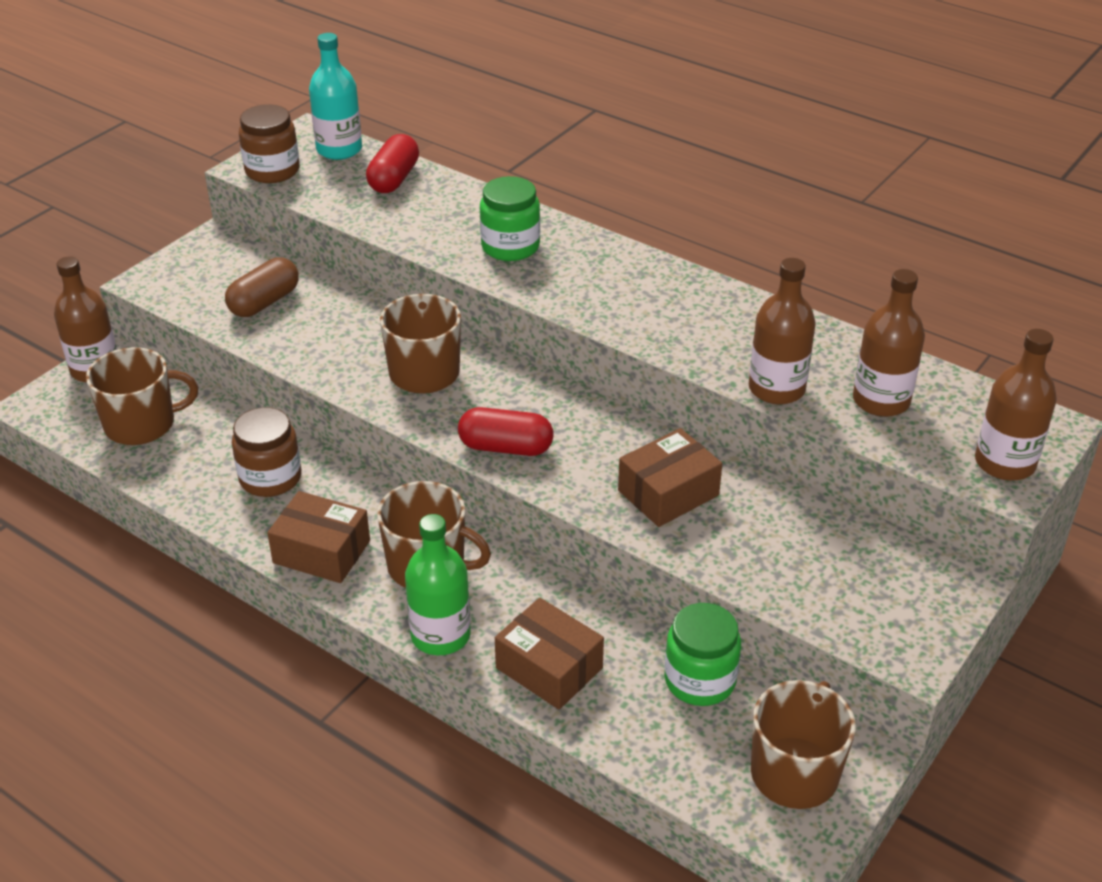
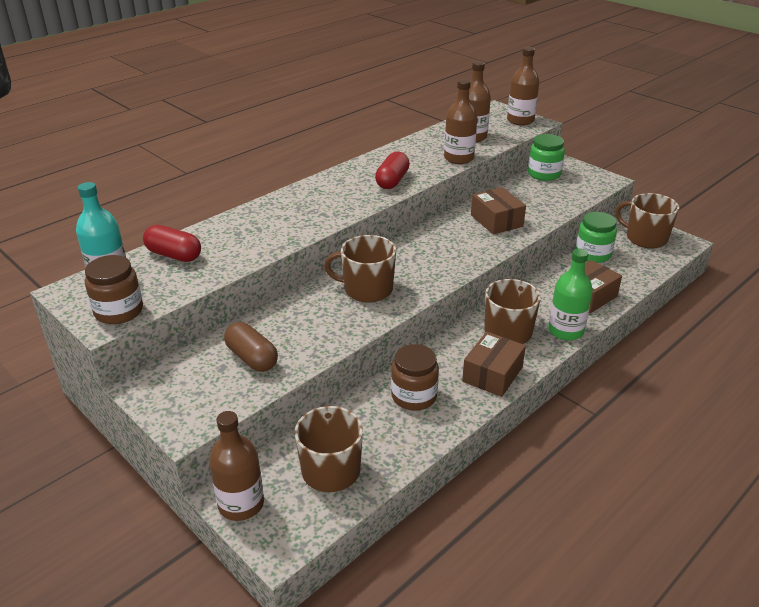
camera: 80 degrees left, 5 degrees down
(505, 447) = (450, 266): red capsule -> red capsule (392, 181)
(510, 246) = (291, 217): green jar -> green jar (544, 174)

